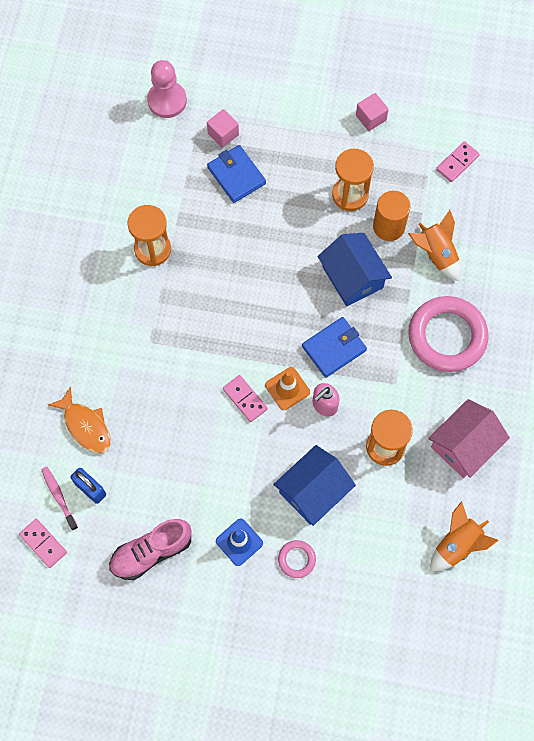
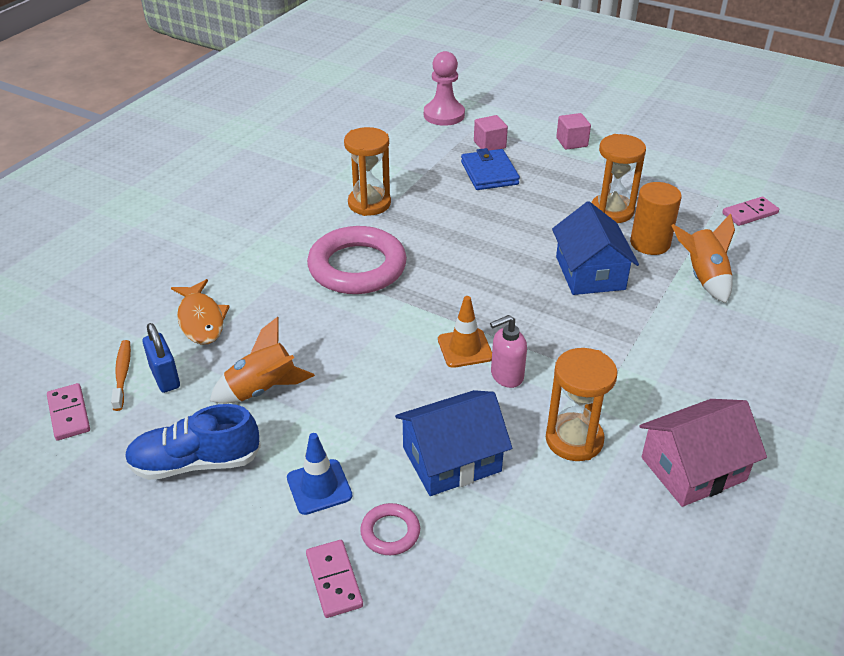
camera: 20 degrees right, 30 degrees down
(59, 497) = (122, 374): pink toothbrush -> orange toothbrush
(151, 552) = (195, 463): pink shoe -> blue shoe
(245, 399) = (406, 344): pink domino -> pink domino (334, 580)
(334, 348) = (541, 327): blue wallet -> none
(371, 118) = (656, 164): pink cube -> pink cube (571, 142)
(447, 336) = (697, 351): pink ring -> pink ring (357, 267)
(457, 544) = (649, 589): orange rocket -> orange rocket (262, 389)

